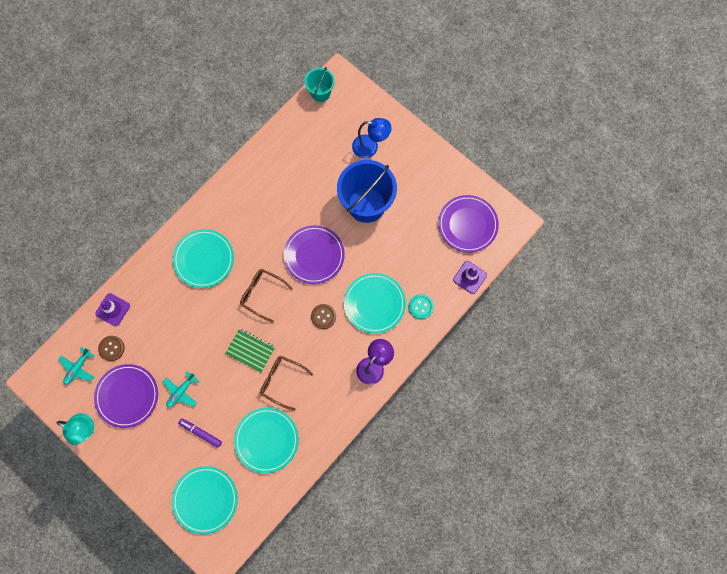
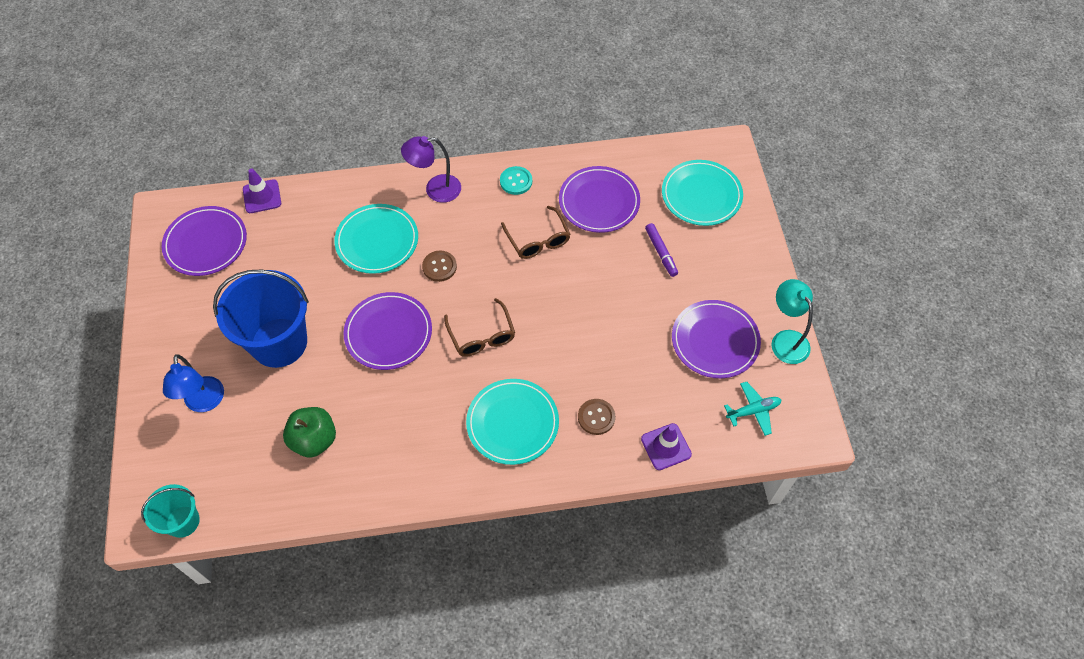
camera: 140 degrees left, 15 degrees down
(111, 348) = (698, 403): brown button -> brown button (596, 417)
(181, 391) = (651, 304): turquoise plane -> none
(250, 350) = (544, 290): green notebook -> none
(266, 440) = (599, 202): turquoise plate -> purple plate
(297, 173) = (314, 440): none -> green apple
(370, 147) = (204, 402): blue lamp -> blue lamp turned 150 degrees counterclockwise
(420, 307) = (336, 206): turquoise button -> turquoise button (516, 181)

